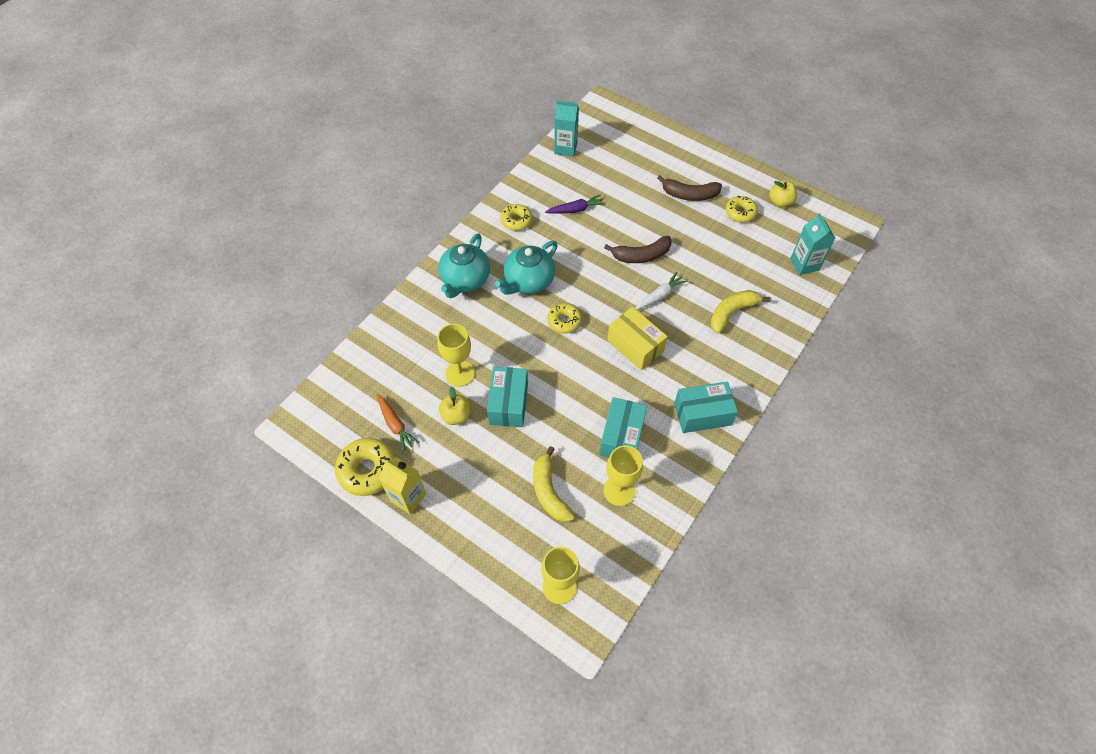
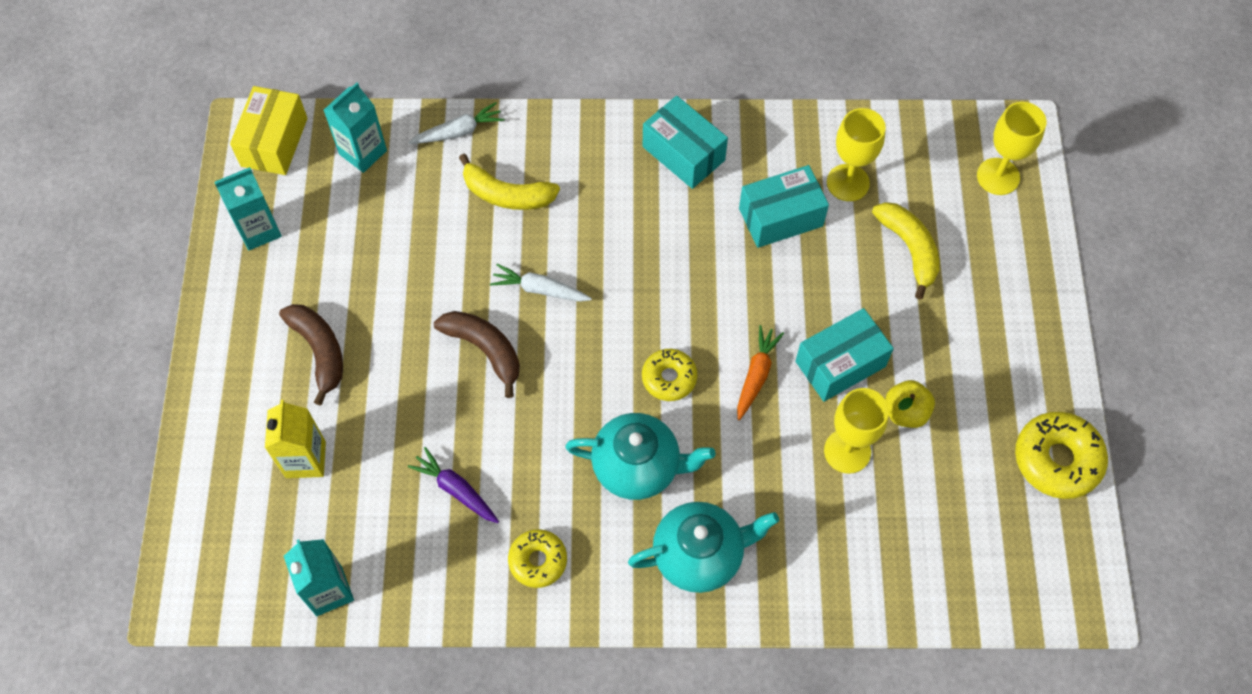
camera: 125 degrees left, 5 degrees up
(395, 425) = (978, 474): orange carrot -> orange carrot (756, 375)
(408, 497) = (1045, 389): yellow carton -> yellow carton (305, 459)
(549, 492) = (909, 249): yellow banana -> yellow banana turned 60 degrees counterclockwise
(635, 346) = (642, 273): yellow box -> yellow box (274, 142)
(740, 213) = (314, 269): yellow donut -> none
(780, 202) = (259, 230): yellow apple -> turquoise carton
(792, 313) = (459, 131): none -> white carrot

